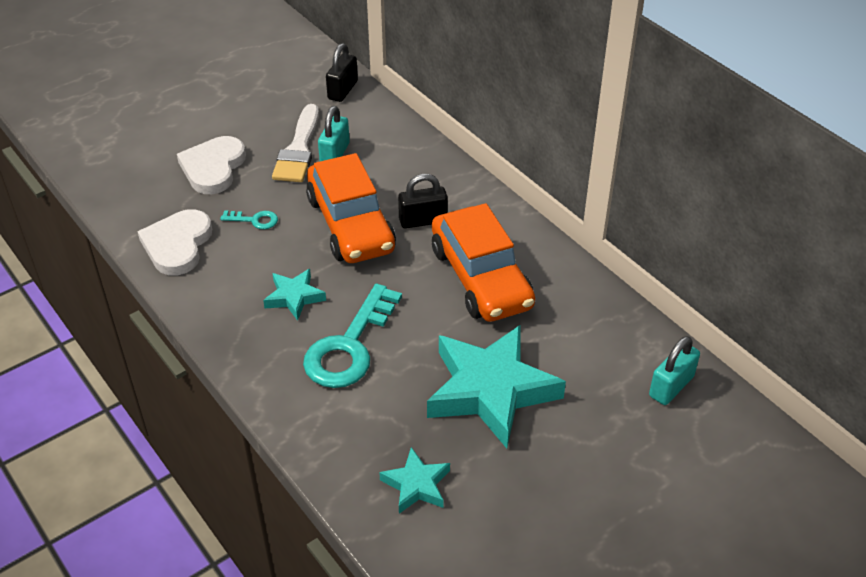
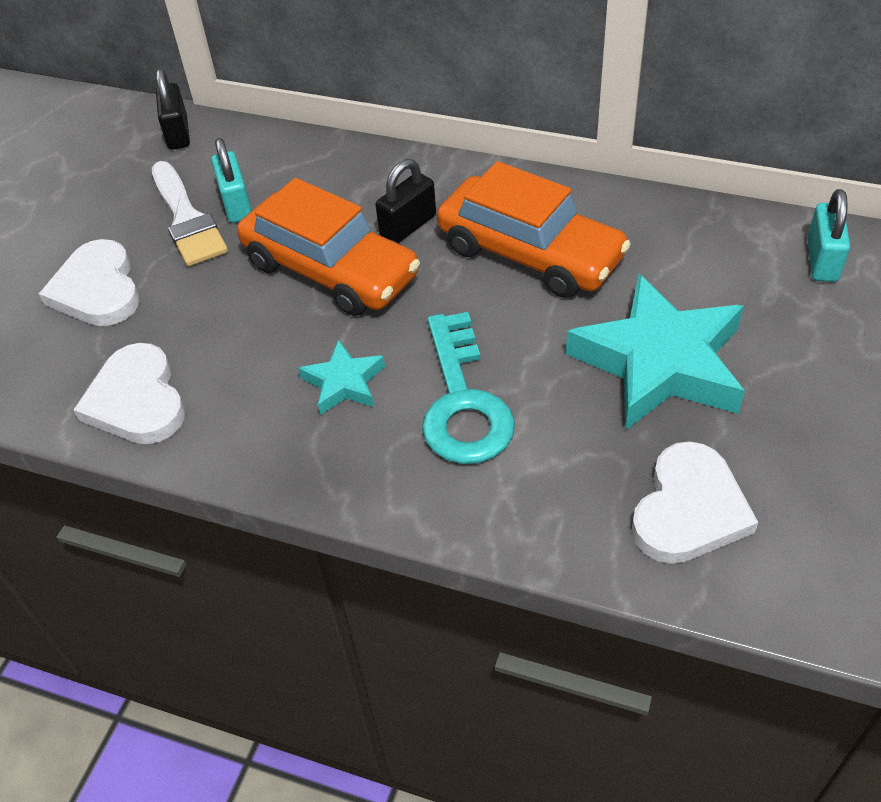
camera: 30 degrees left, 5 degrees up
(254, 220) = (209, 322): turquoise key -> none
(416, 485) = (689, 509): turquoise star -> white heart

